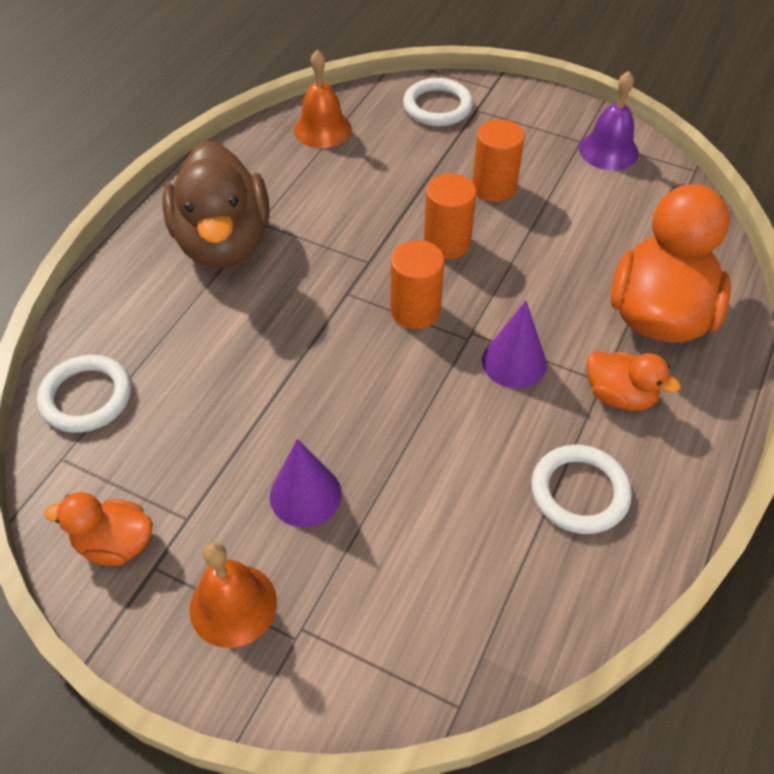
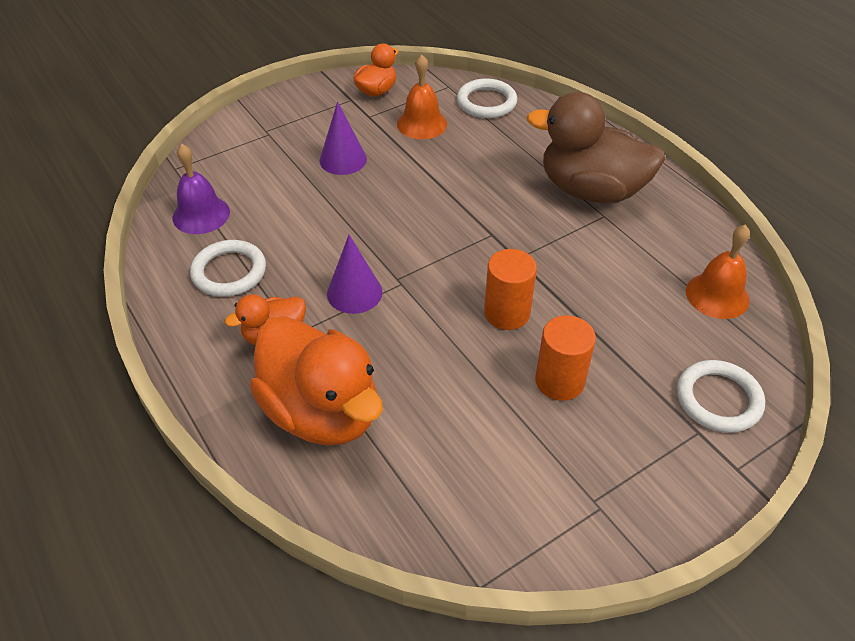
camera: 120 degrees right, 5 degrees down
(233, 605) = (304, 117): orange bell -> orange bell (422, 124)
(415, 310) = (446, 262): orange cylinder -> none
(608, 150) = (562, 517): purple bell -> purple bell (201, 214)

